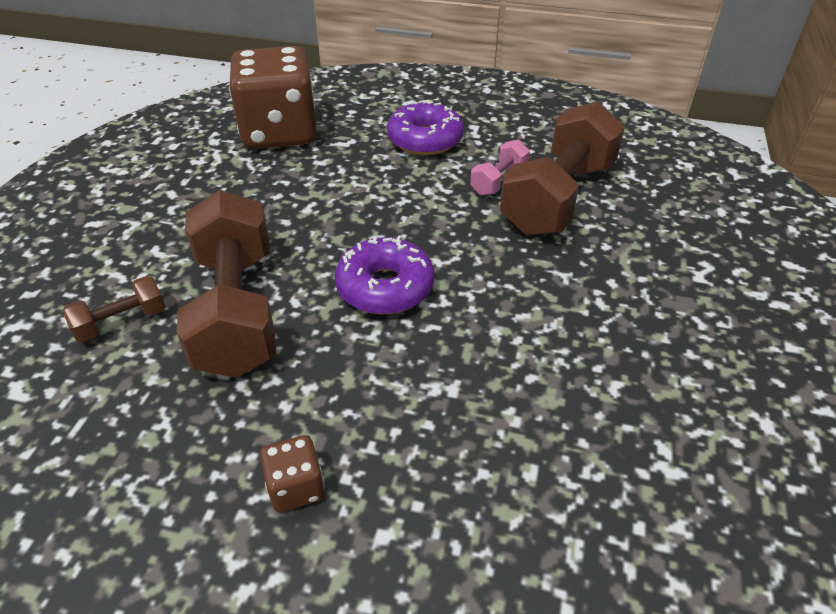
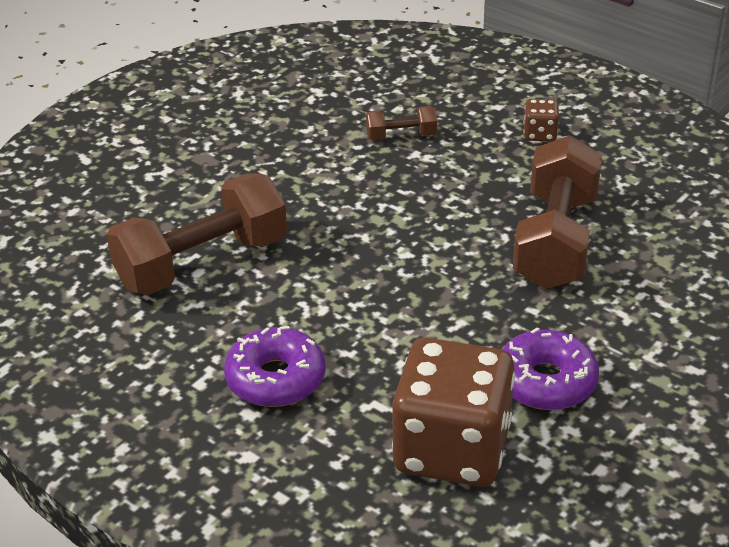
camera: 155 degrees left, 5 degrees down
(121, 322) = (655, 257): brown dumbbell -> brown dumbbell (401, 136)
(385, 287) = (423, 227): purple donut -> purple donut (546, 382)
(498, 181) = (241, 298): pink dumbbell -> none

